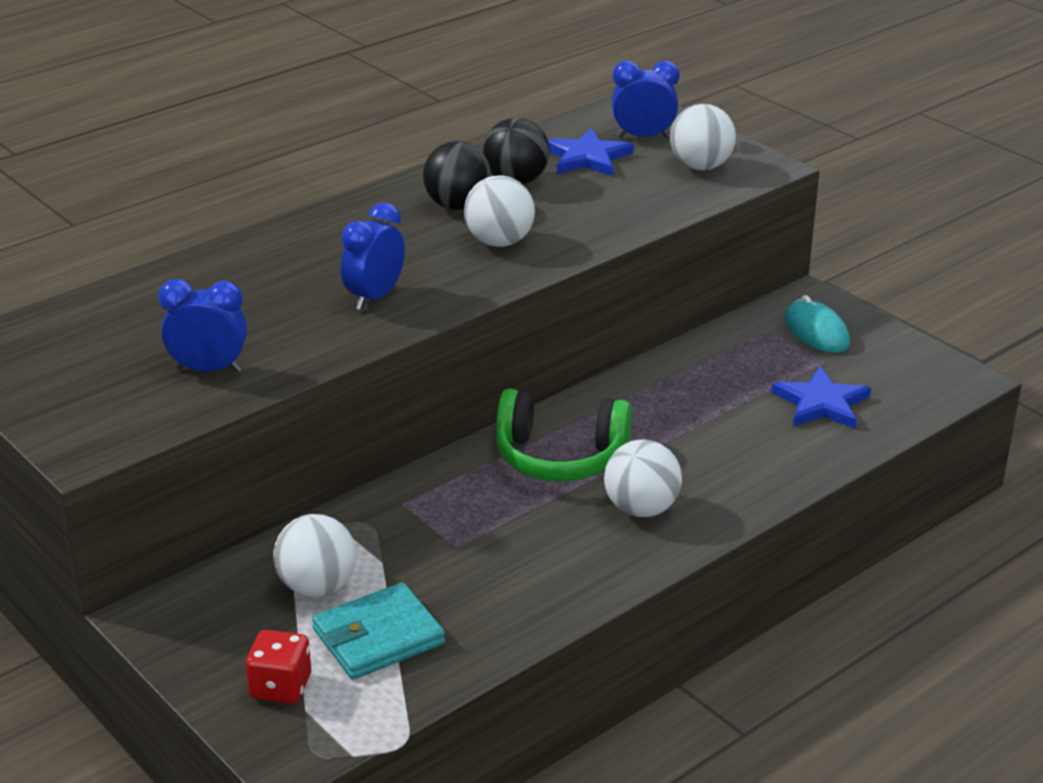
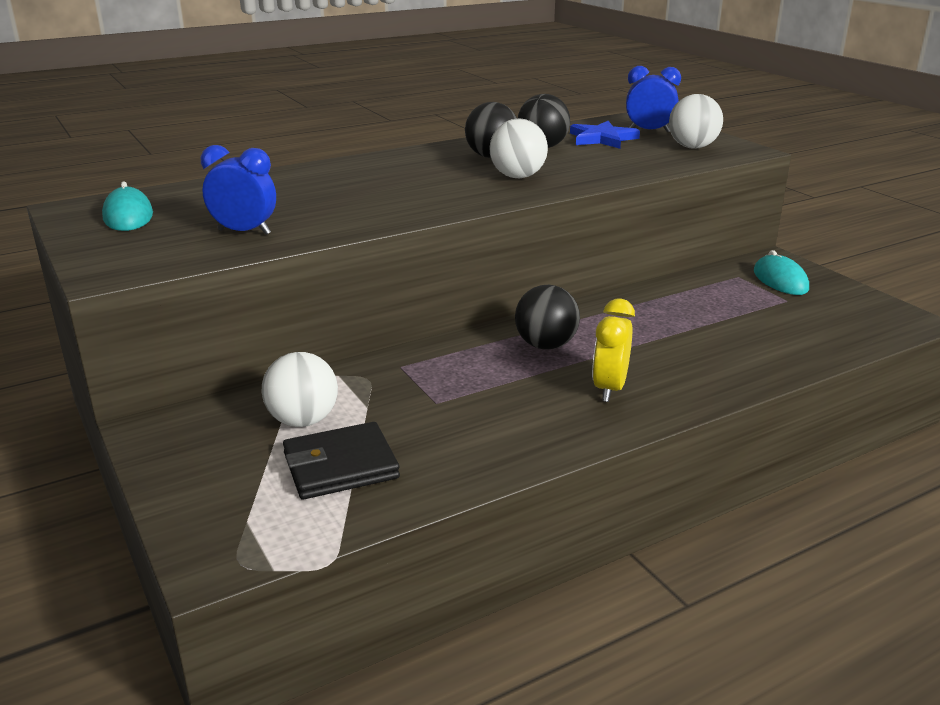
camera: 10 degrees right, 5 degrees down
(53, 356) = (128, 216): none -> turquoise mouse
(280, 687) = (233, 498): red dice -> none
(375, 297) = (403, 200): blue clock -> none
(378, 636) = (340, 466): turquoise wallet -> black wallet
(560, 457) = (545, 345): green headphones -> black ball
(641, 509) = (609, 389): white ball -> yellow clock
(821, 403) = (782, 327): blue star -> none

